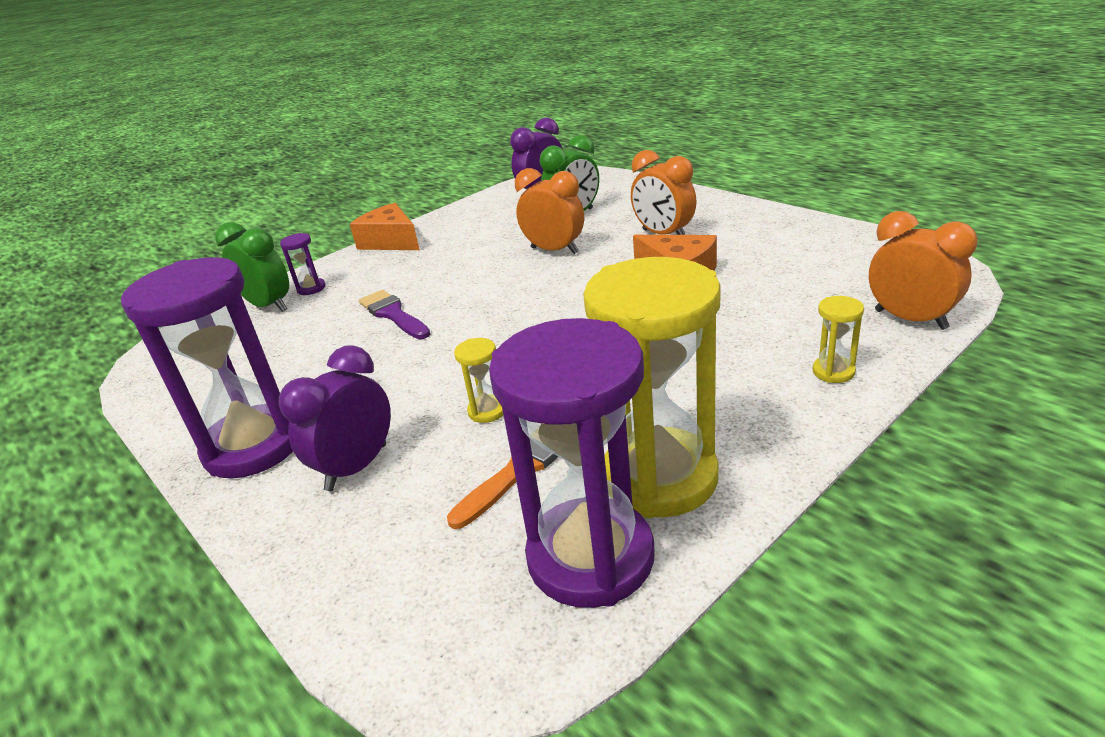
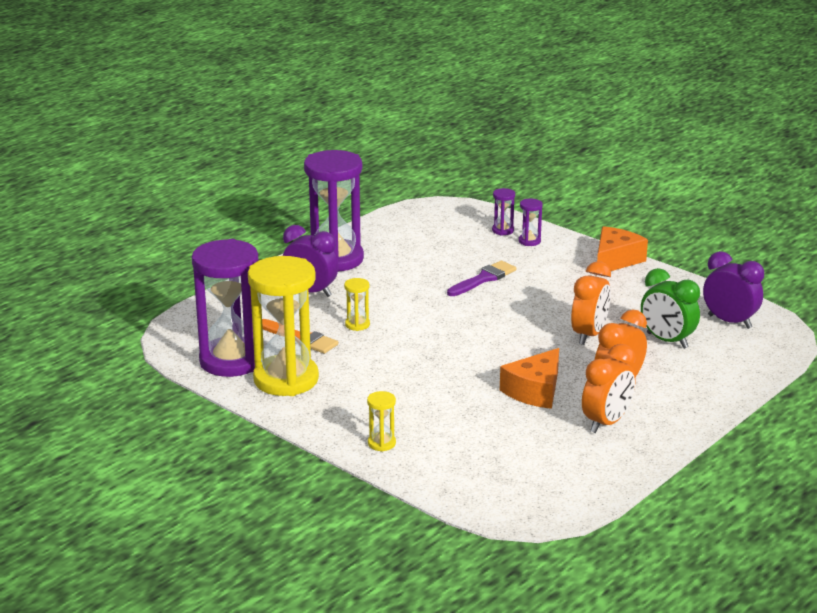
camera: 80 degrees right, 5 degrees down
(269, 306) = (503, 230): green clock -> purple hourglass
(910, 319) = (448, 483): orange clock -> orange clock (606, 423)

